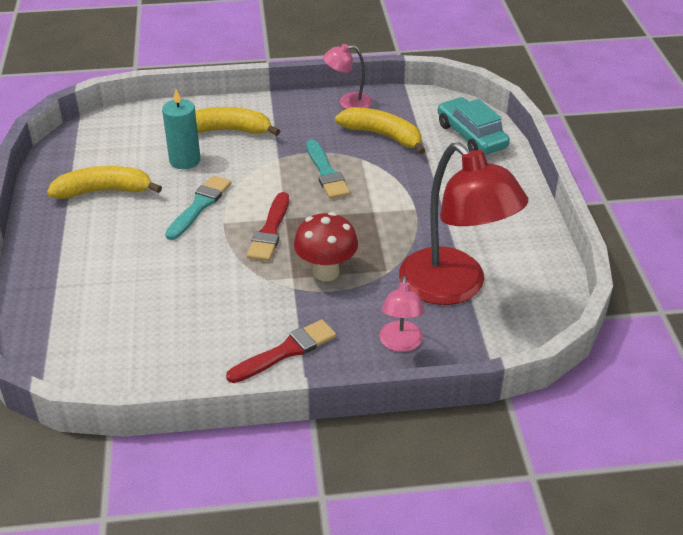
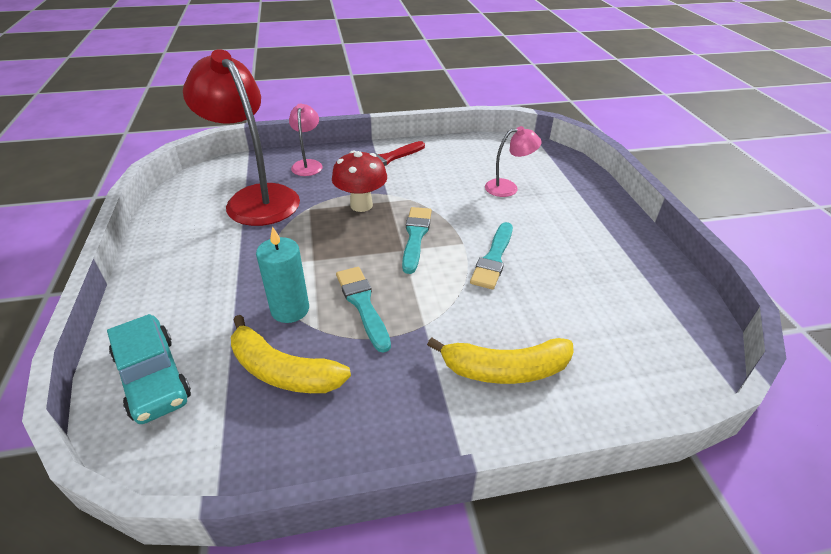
camera: 175 degrees right, 0 degrees up
(104, 191) = (602, 271): yellow banana -> none
(185, 160) = (538, 315): turquoise candle -> turquoise candle (290, 309)
(270, 231) = (415, 236): red brush -> turquoise brush
(348, 102) = (328, 447): pink lamp -> pink lamp (508, 187)

